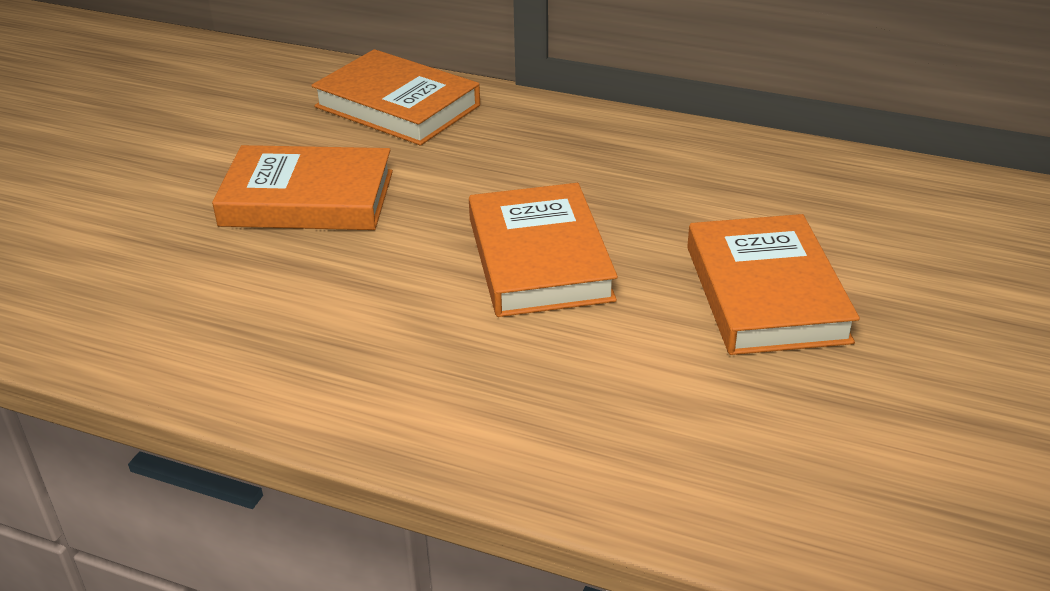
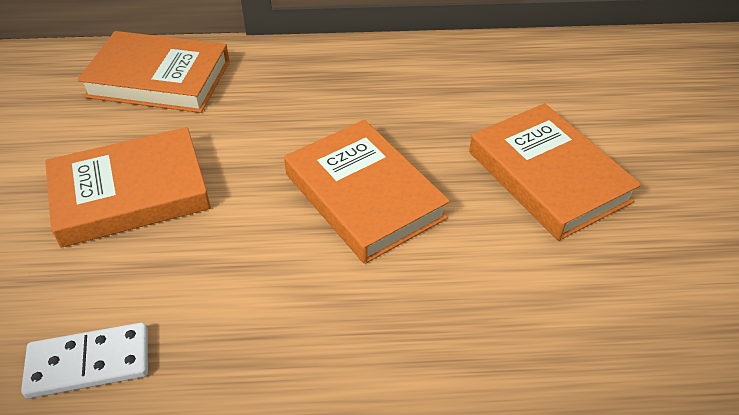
camera: 25 degrees left, 10 degrees up
(188, 322) = (89, 363): none -> white domino

